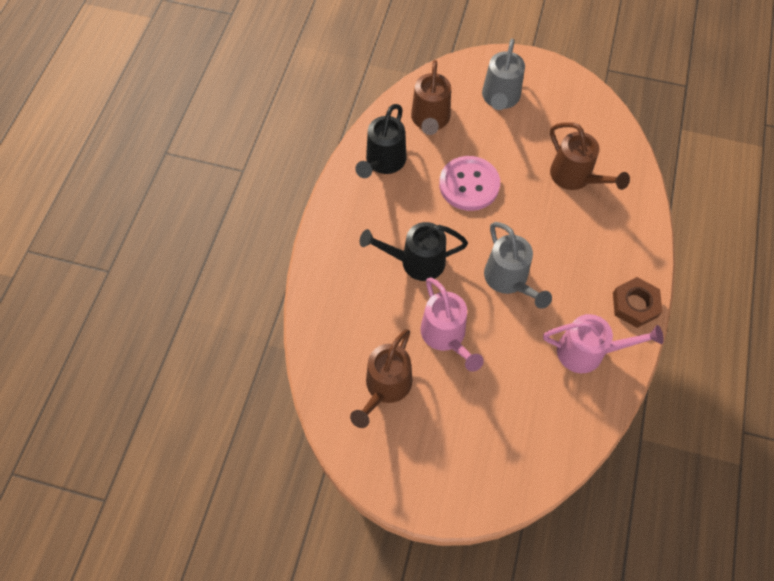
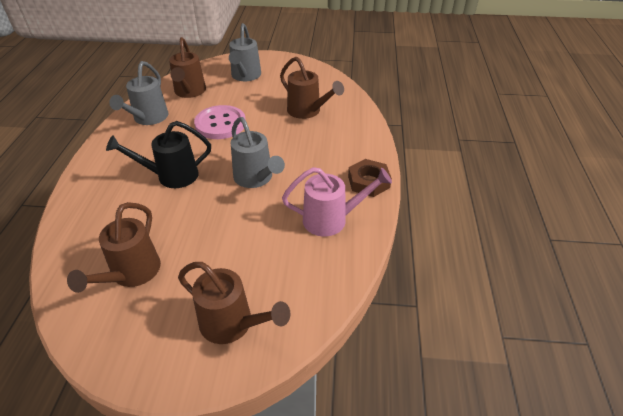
camera: 10 degrees left, 20 degrees down
(383, 162) = (148, 118): black watering can -> grey watering can
(446, 336) = (196, 225): pink watering can -> none
(483, 461) = (232, 324): none -> brown watering can

